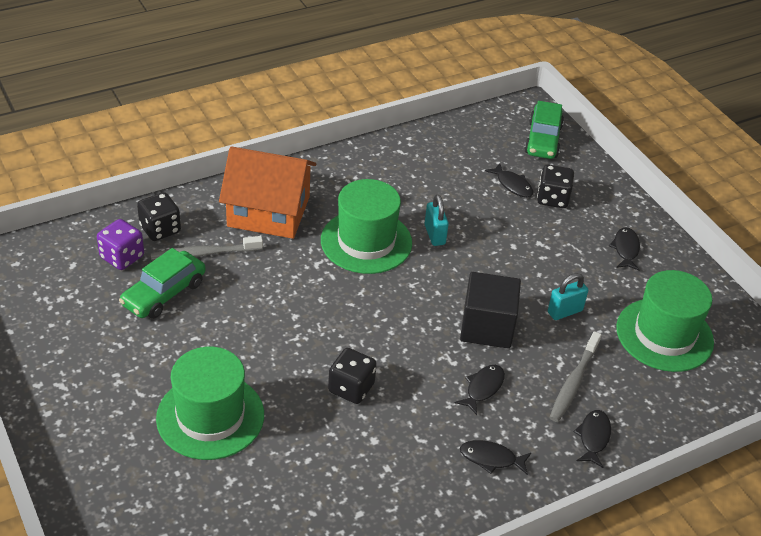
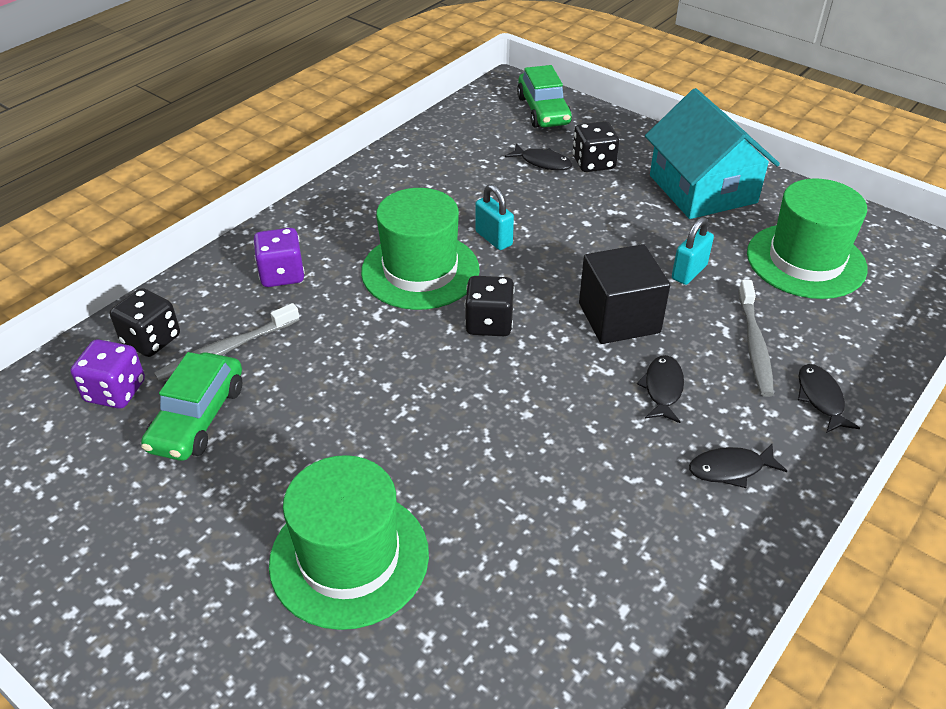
camera: 20 degrees left, 0 degrees up
(268, 211) = (282, 274): orange house -> purple dice
(351, 388) = (510, 448): black dice -> black dice (489, 323)
(625, 249) = (702, 189): black fish -> turquoise house

